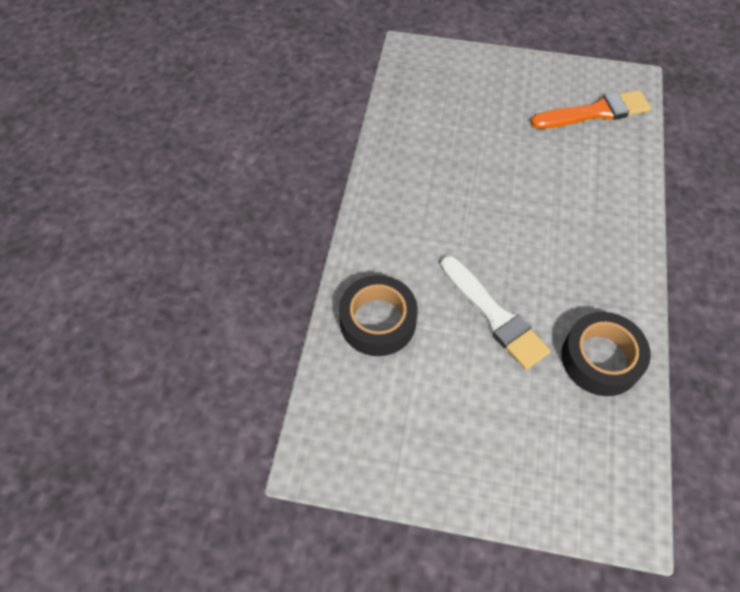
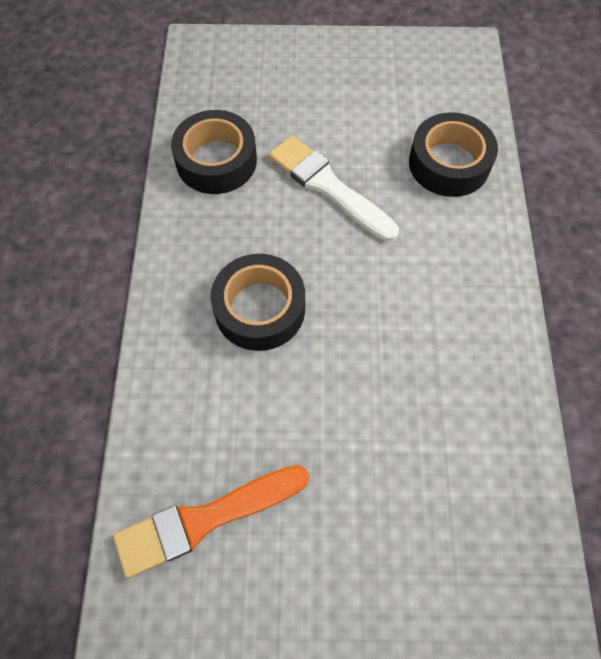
camera: 170 degrees right, 5 degrees up
(560, 222) = (259, 309): none -> black tape

